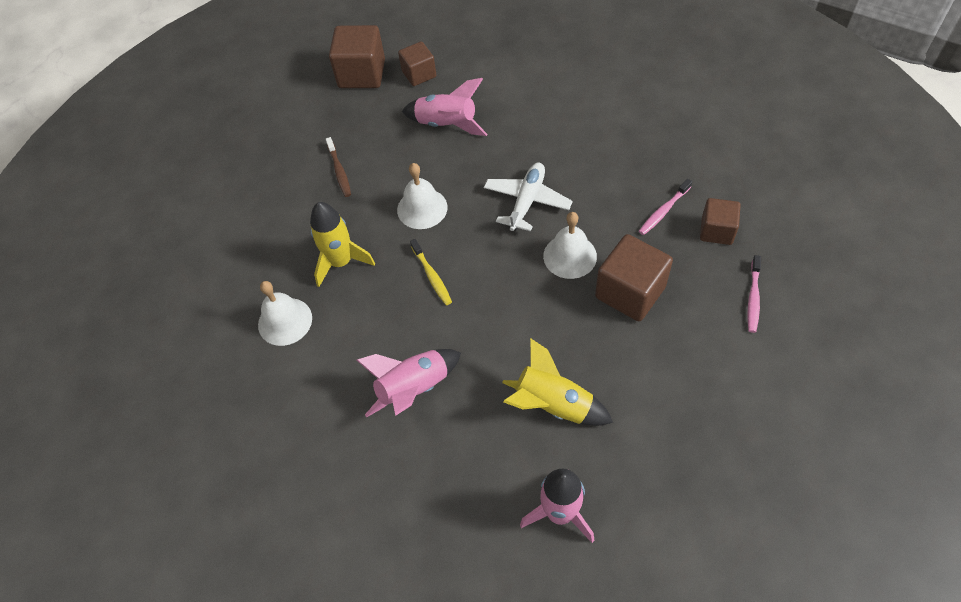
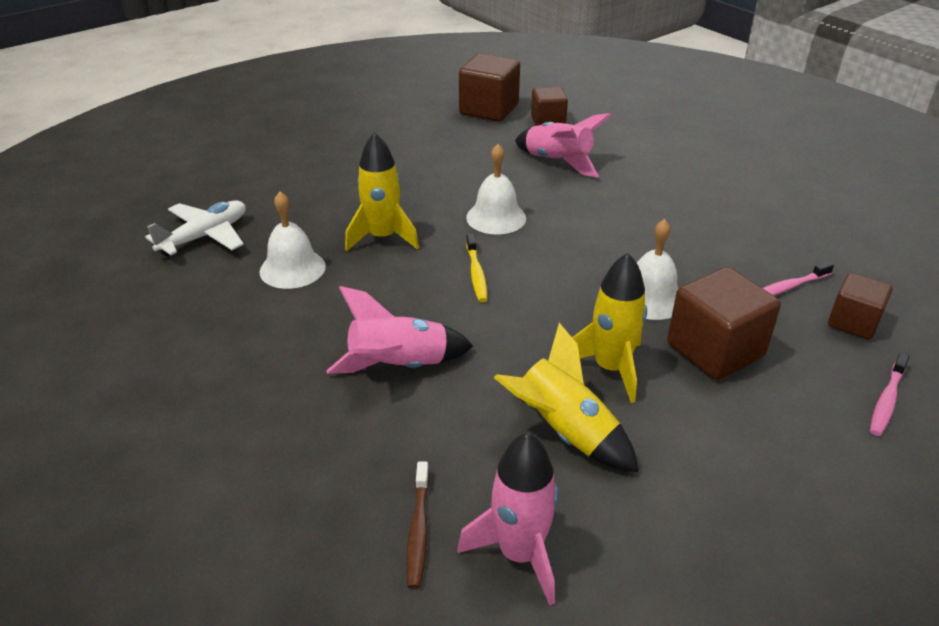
camera: 15 degrees right, 20 degrees down
(339, 171) = (424, 170): brown toothbrush -> brown toothbrush (418, 530)
(527, 201) = (619, 240): white plane -> white plane (205, 236)
(564, 336) = (610, 368): none -> yellow rocket

